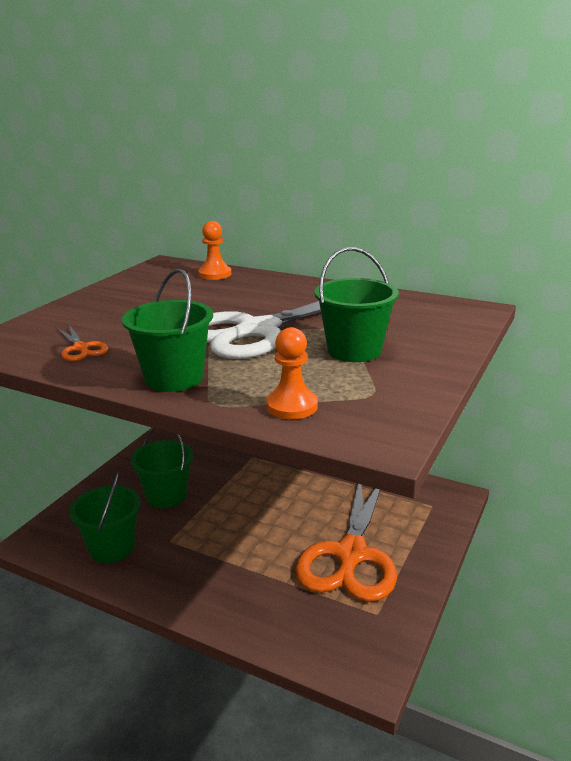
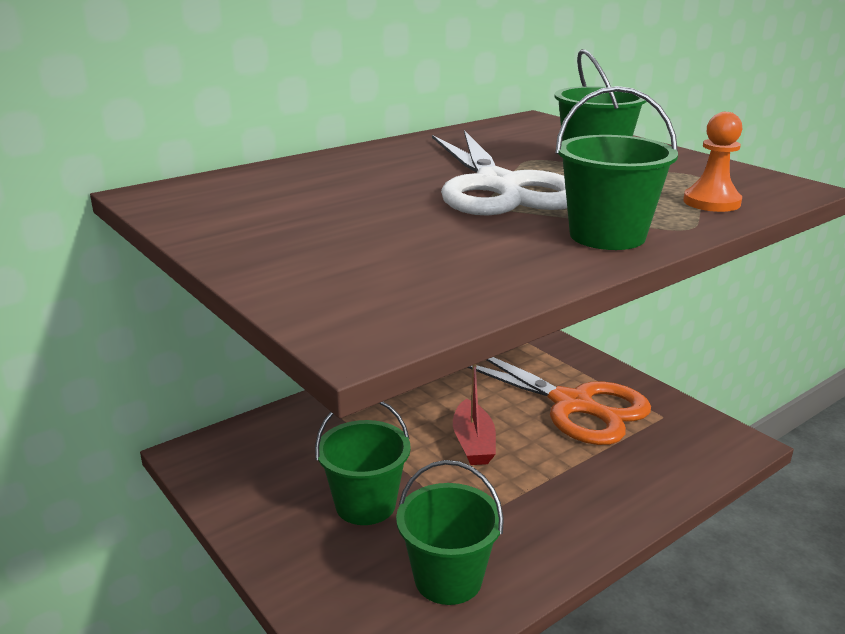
camera: 65 degrees left, 0 degrees up
(81, 348) = (456, 272): orange scissors -> none
(215, 274) = (258, 177): orange pawn -> none
(260, 519) = (473, 443): none -> red boat

